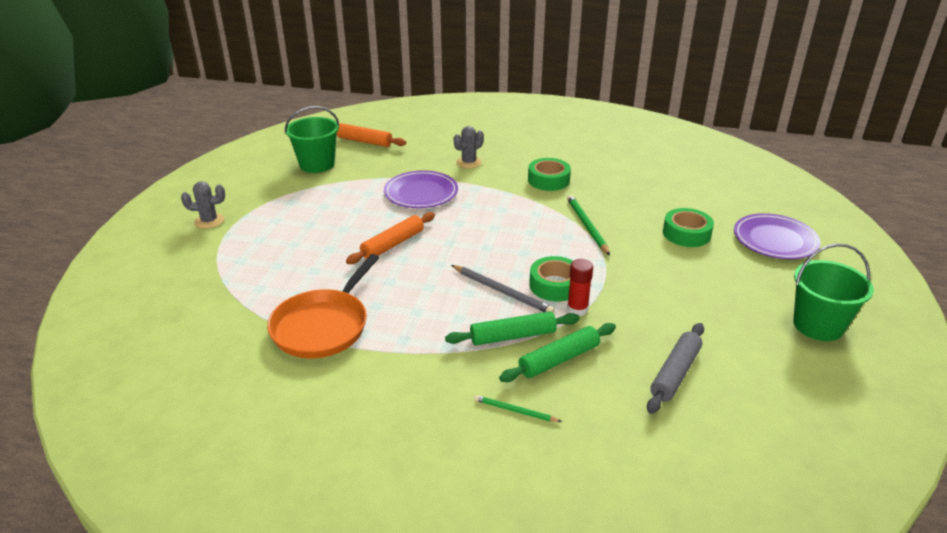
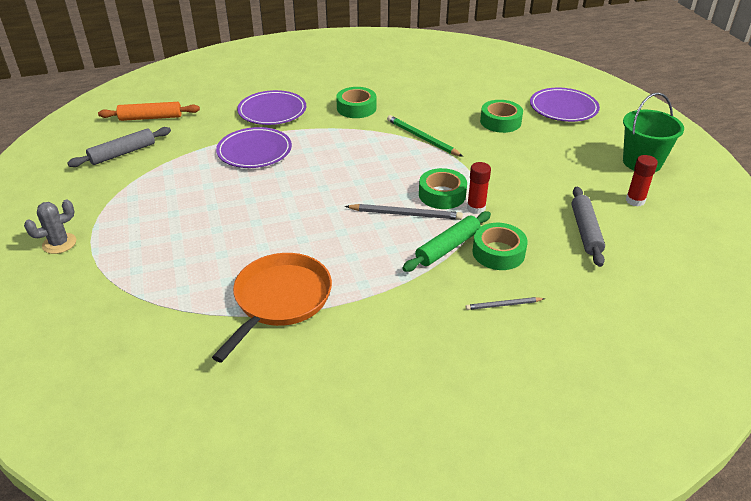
camera: 30 degrees left, 5 degrees up
(317, 164) = (123, 153): green bucket -> grey rolling pin
(323, 326) = (280, 300): orange pan -> orange pan turned 150 degrees counterclockwise
(393, 244) = (273, 205): orange rolling pin -> none
(469, 162) = (272, 111): grey cactus -> purple plate
(515, 411) = (503, 305): green pencil -> grey pencil
(559, 359) = (498, 252): green rolling pin -> green tape
(767, 363) = (635, 200): none -> red glue stick

